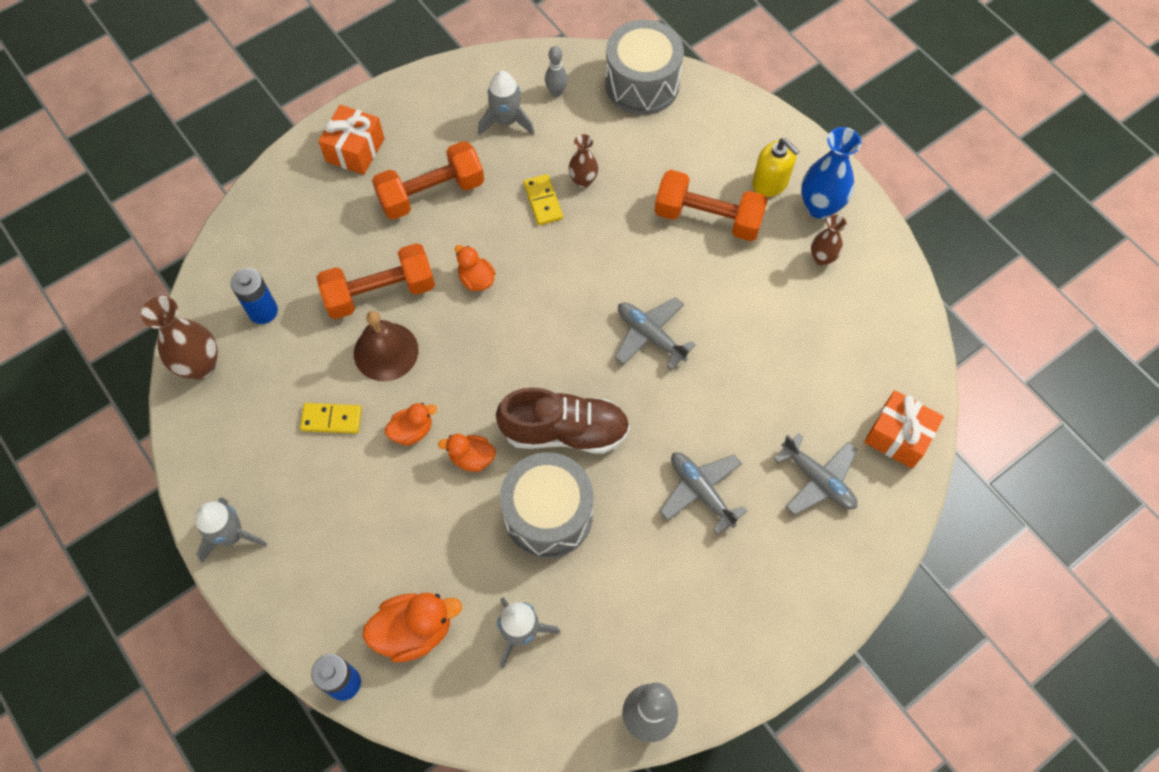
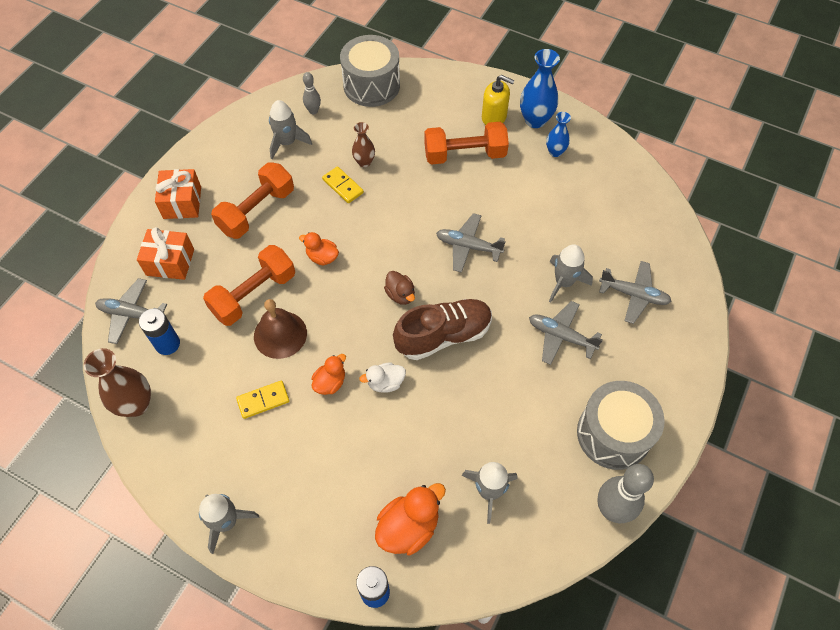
camera: 25 degrees left, 5 degrees down
(242, 261) = (131, 314): none -> grey plane
(471, 458) = (385, 383): orange duck -> white duck
(541, 361) = (400, 295): none -> brown duck
(548, 514) = (463, 398): grey drum -> grey drum (613, 434)
(741, 427) = (564, 282): none -> grey rocket
(822, 258) = (555, 152): brown vase -> blue vase
(898, 436) = (668, 245): orange gift -> orange gift (170, 262)

